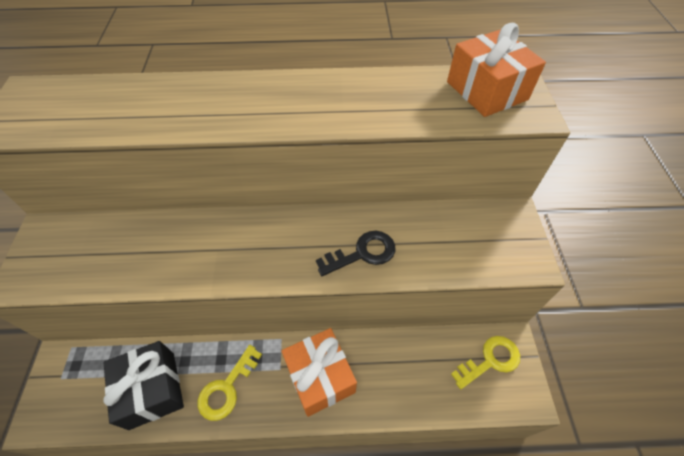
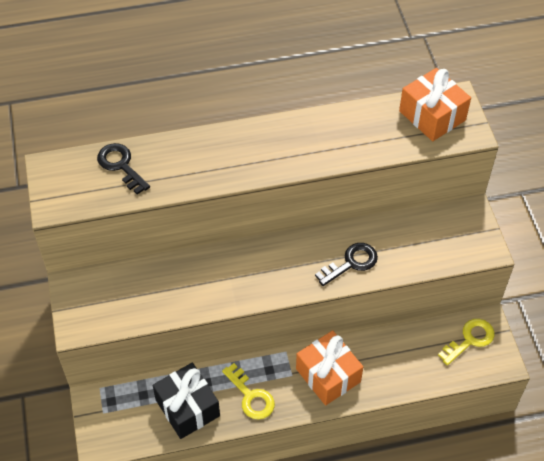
camera: 10 degrees left, 0 degrees up
(103, 98) = (120, 165): none -> black key
(227, 388) = (251, 396): yellow key -> yellow key turned 60 degrees counterclockwise

